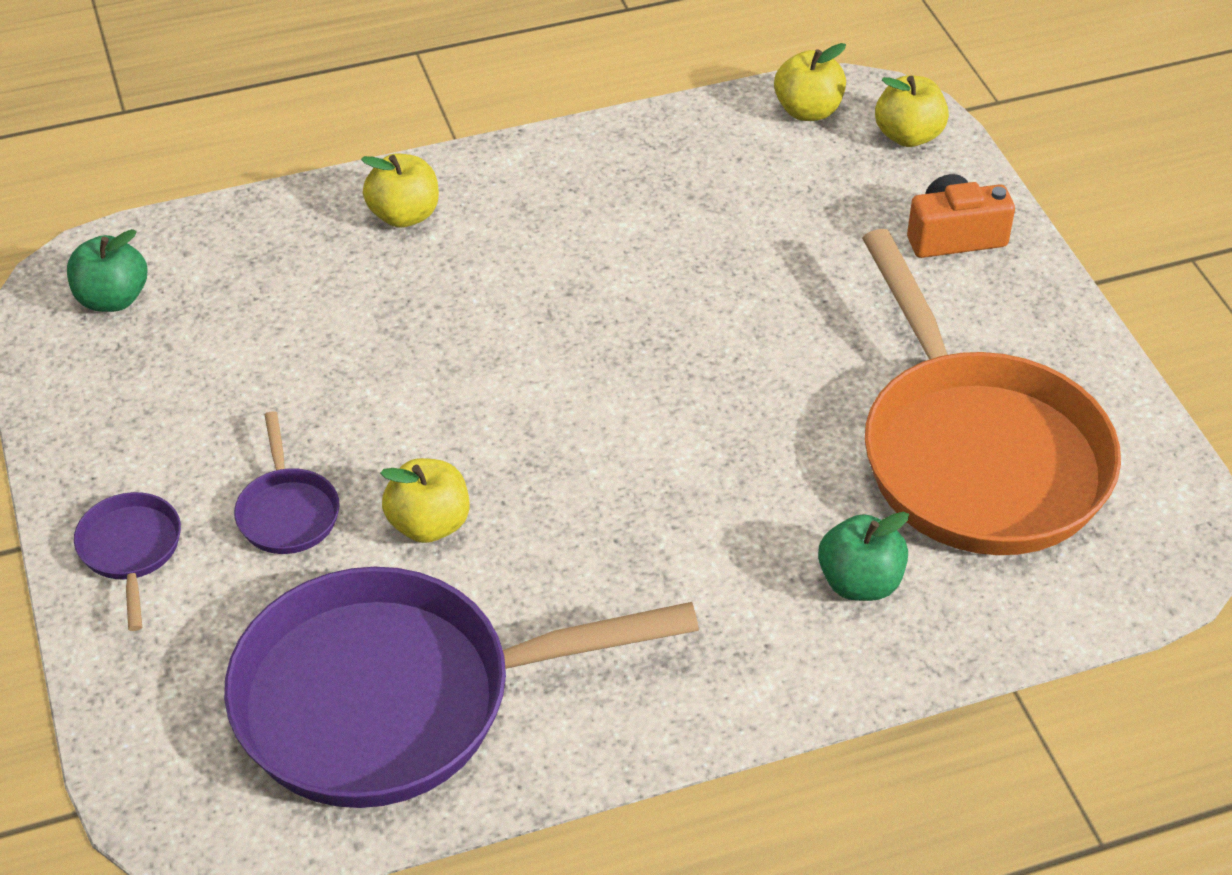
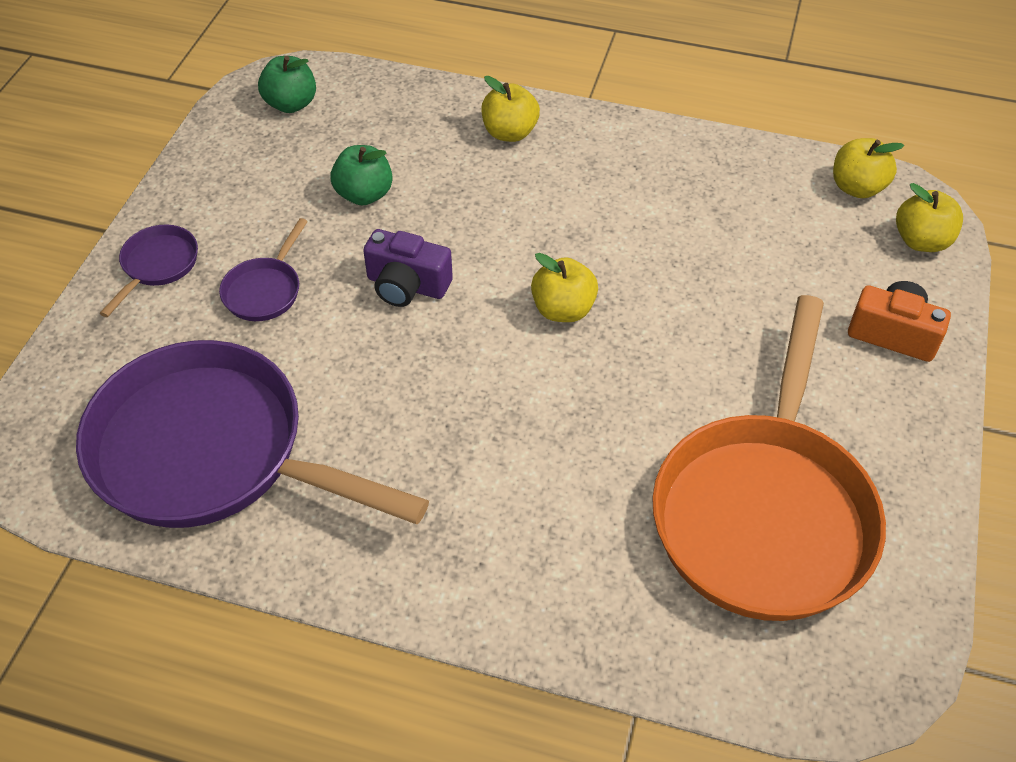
camera: 35 degrees right, 5 degrees up
(429, 524) = (339, 346): yellow apple -> yellow apple (563, 309)
(443, 427) = (407, 285): none -> purple camera
(859, 582) = (588, 558): green apple -> green apple (364, 194)

